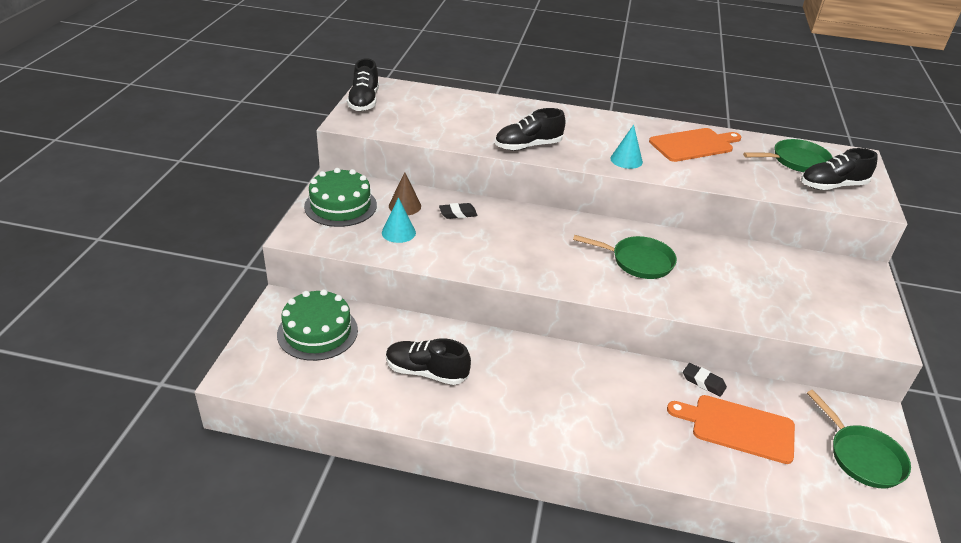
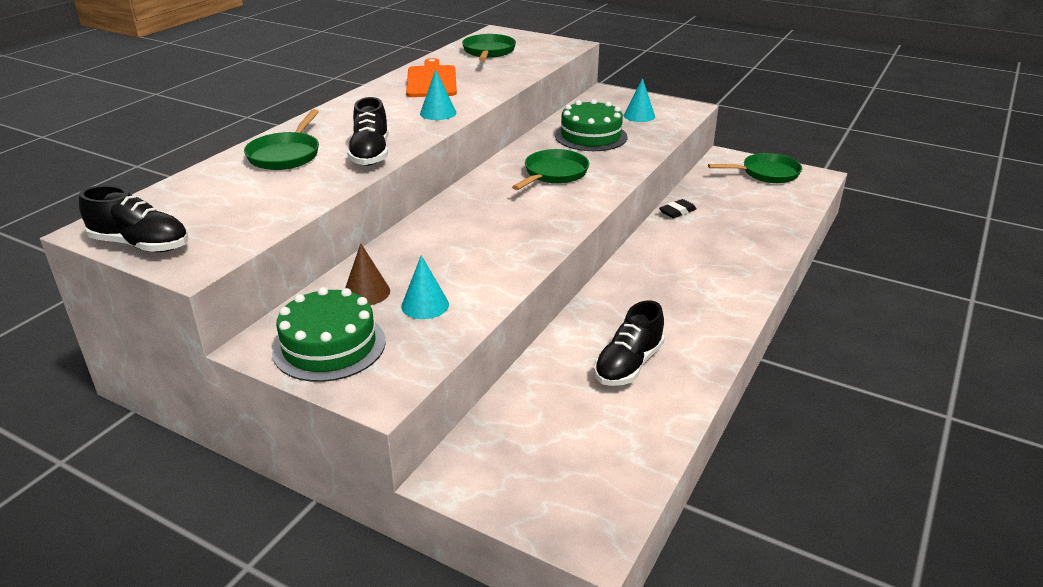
camera: 70 degrees left, 5 degrees down
(317, 332) = (528, 447): green cake -> green cake (591, 136)
(458, 214) = (410, 257): black eraser -> none
(505, 115) = (286, 155): none -> green pan
(738, 428) = (733, 211): orange cutting board -> none
(823, 302) = (639, 116): none -> turquoise cone
(832, 186) = (535, 50): black shoe -> none

